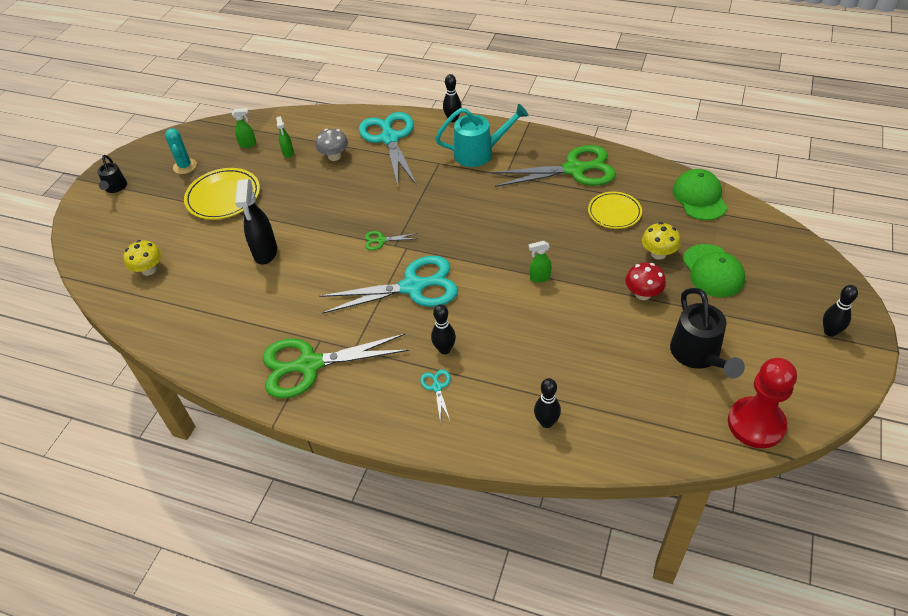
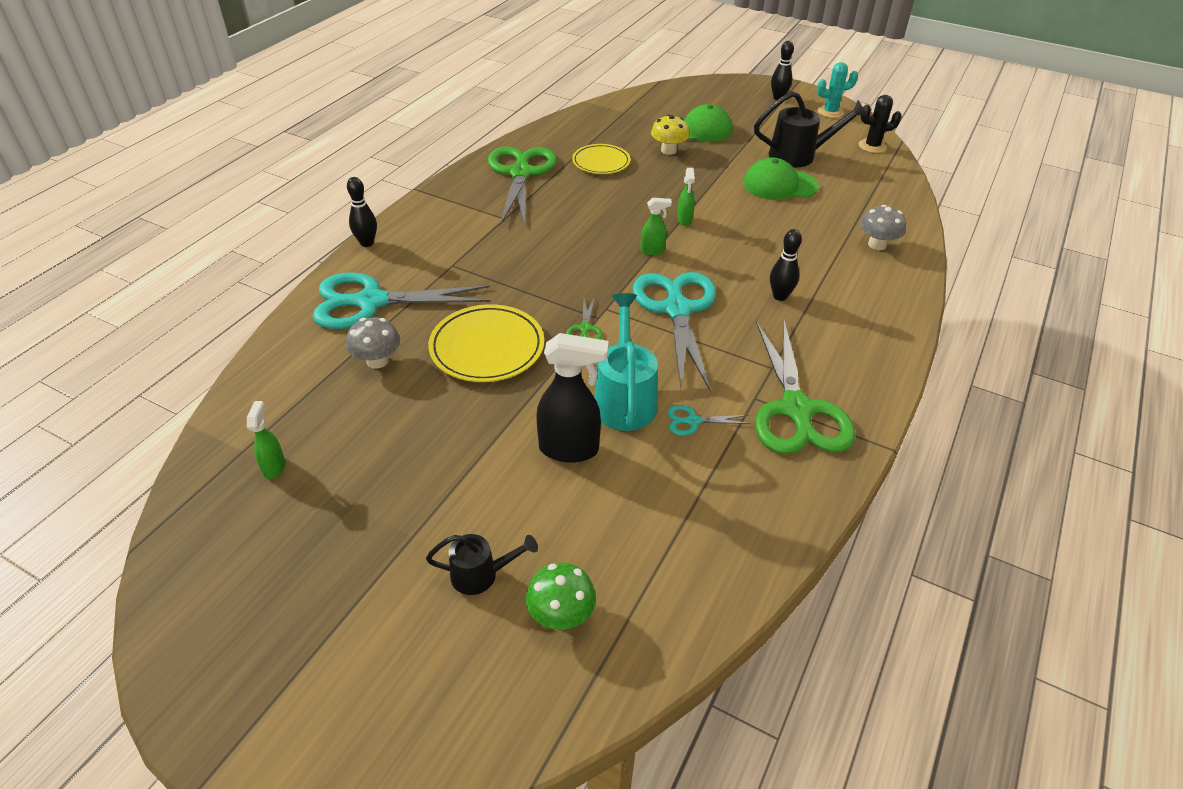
camera: 85 degrees left, 5 degrees down
(115, 188) = (279, 699): black watering can -> black watering can (481, 575)
(149, 270) = (561, 615): yellow mushroom -> green mushroom
(185, 166) = (280, 567): turquoise cactus -> turquoise cactus (830, 112)
(223, 197) = (407, 503): yellow plate -> yellow plate (487, 348)
(288, 153) = (335, 414): green spray bottle -> green spray bottle (653, 251)
(437, 387) = (834, 307): turquoise scissors -> turquoise scissors (693, 421)
(480, 153) = (452, 231): turquoise watering can -> turquoise watering can (624, 398)
(546, 422) = (877, 244): black bowling pin -> grey mushroom
(643, 294) = (720, 167): red mushroom -> none
(699, 197) = (598, 116): green cap -> green cap (779, 185)
(756, 424) = (872, 146): red pawn -> black cactus

